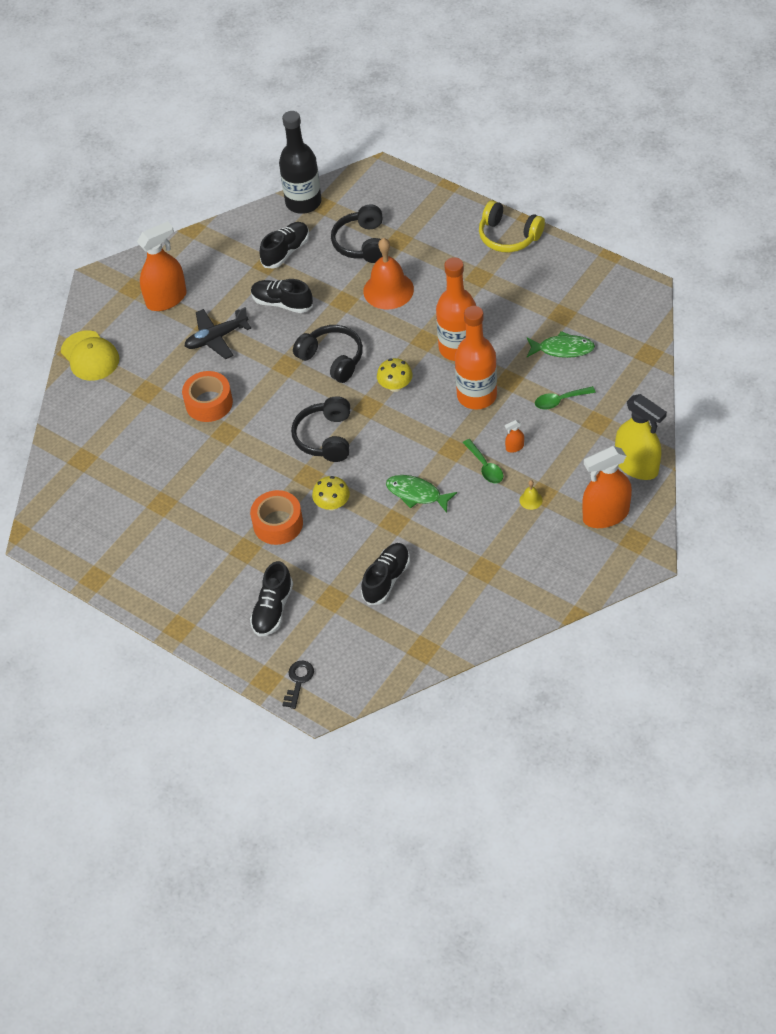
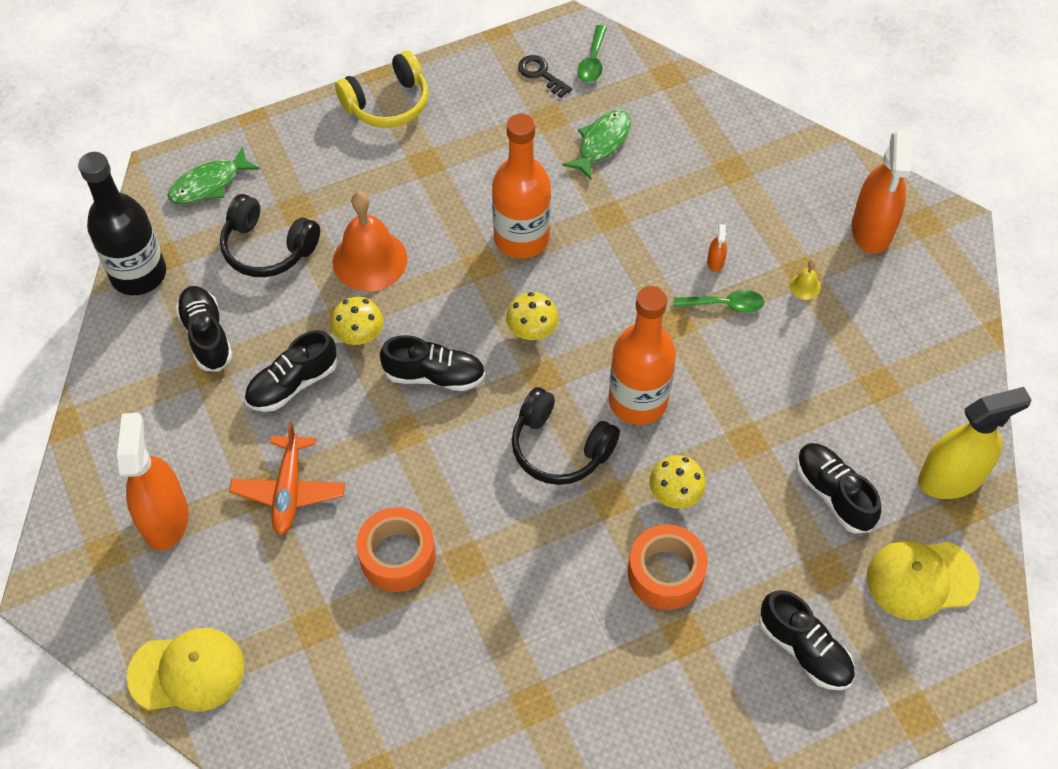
camera: 65 degrees left, 5 degrees up
(216, 338) = (289, 490): black plane -> orange plane
(298, 681) = (939, 676): black key -> black key (541, 74)
(332, 359) = (434, 375): black headphones -> black shoe
(334, 313) = (359, 335): none -> yellow mushroom
(357, 647) = (921, 579): none -> yellow cap
(417, 494) = (720, 394): green fish -> green fish (209, 184)
(476, 395) = (610, 258): orange bottle -> orange bottle (638, 401)
(560, 400) = (676, 184): green spoon -> green spoon (593, 61)
(636, 465) = (819, 166): yellow spray bottle -> yellow spray bottle (951, 478)

